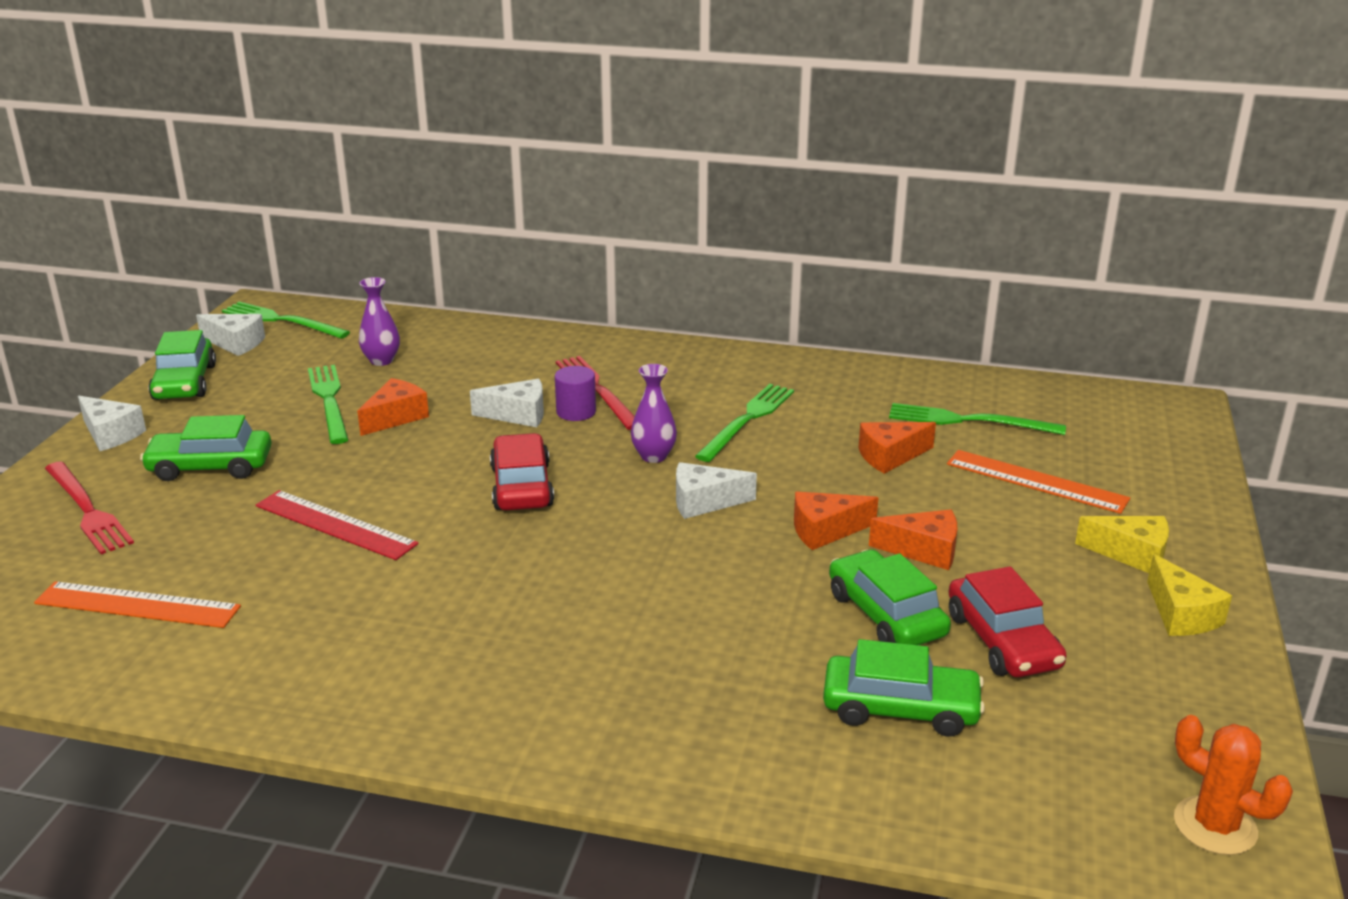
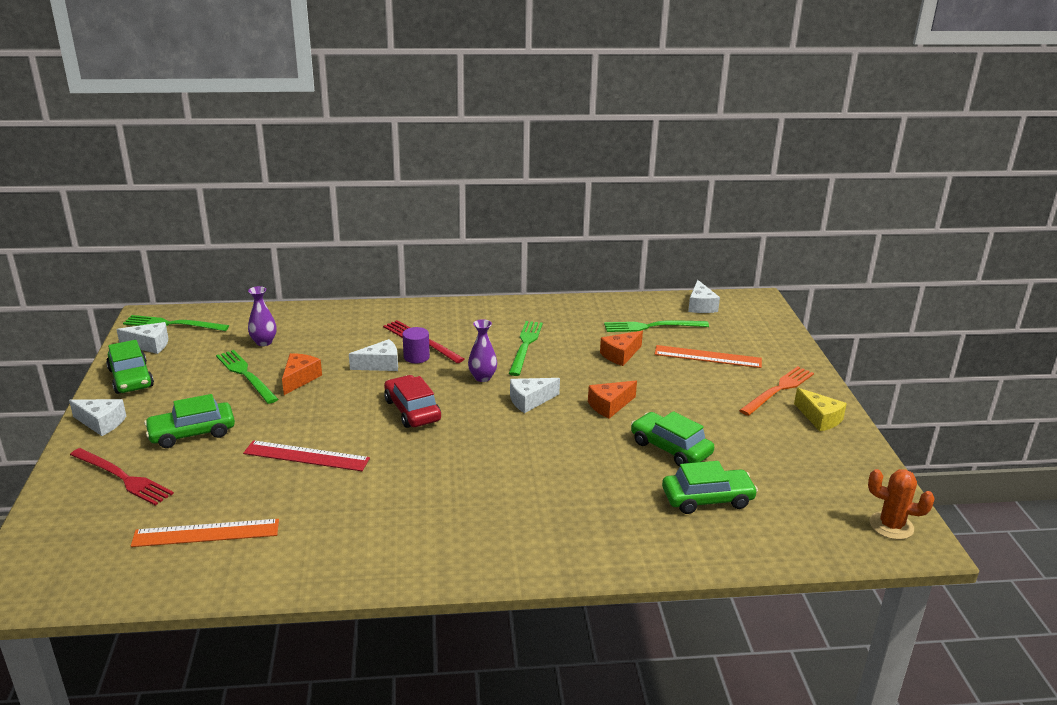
camera: 20 degrees left, 0 degrees up
(924, 550) = (670, 407): orange cheese -> none
(1002, 641) = (739, 451): red car -> none
(1071, 401) = (700, 306): none -> white cheese
(1131, 554) = (778, 390): yellow cheese -> orange fork

